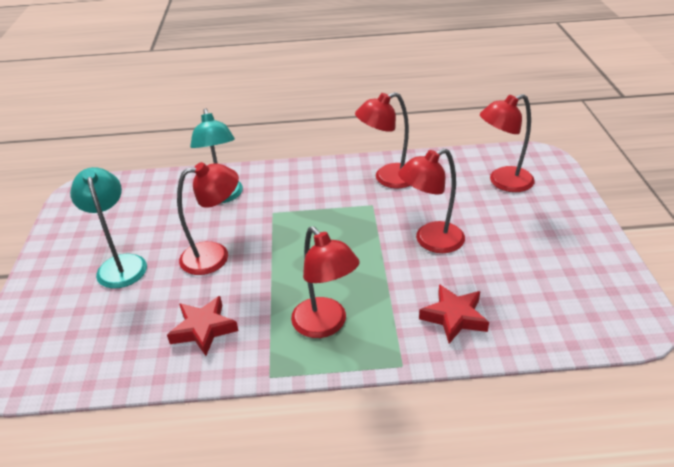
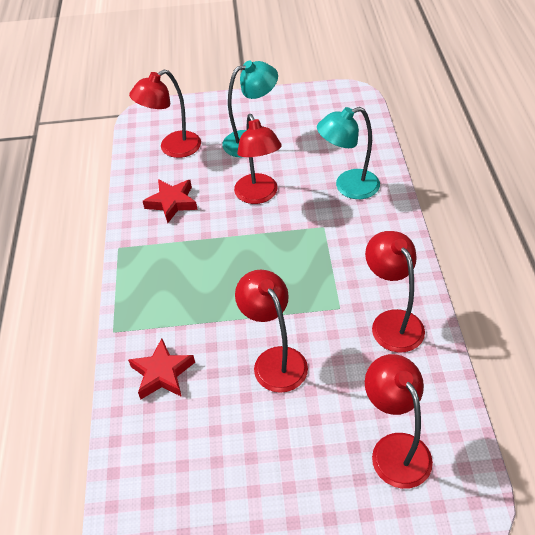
camera: 90 degrees right, 10 degrees up
(325, 325) = (165, 278): red lamp -> red lamp (173, 148)

